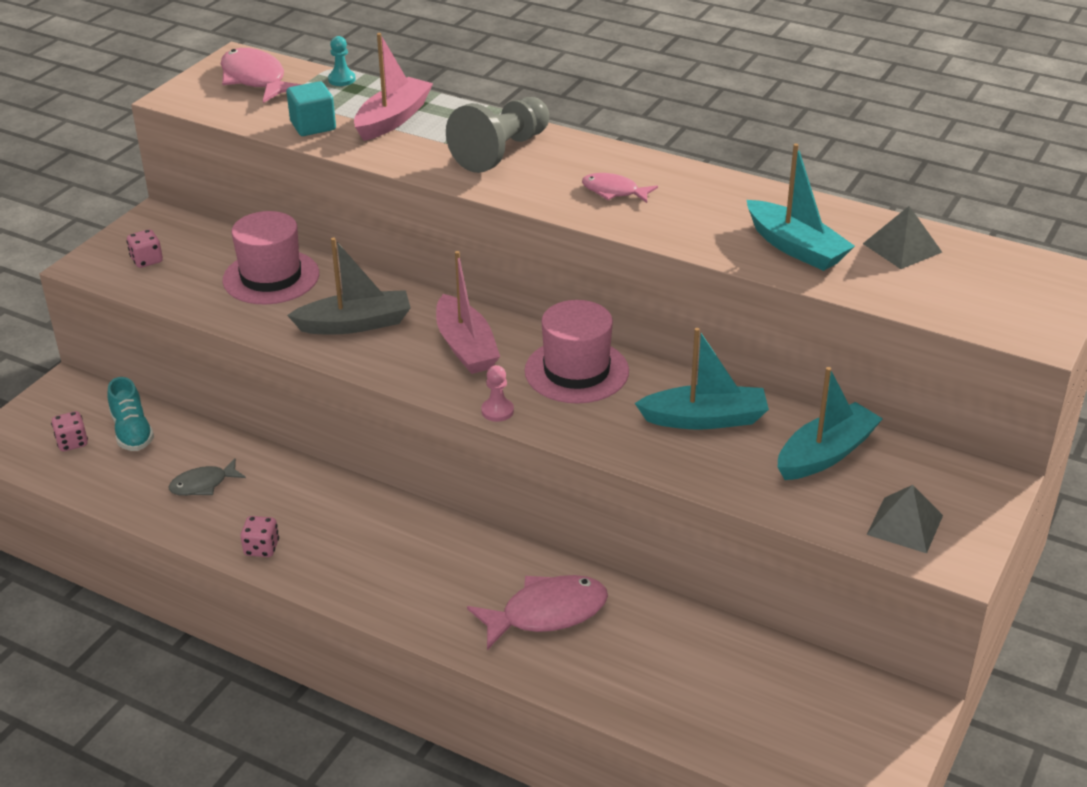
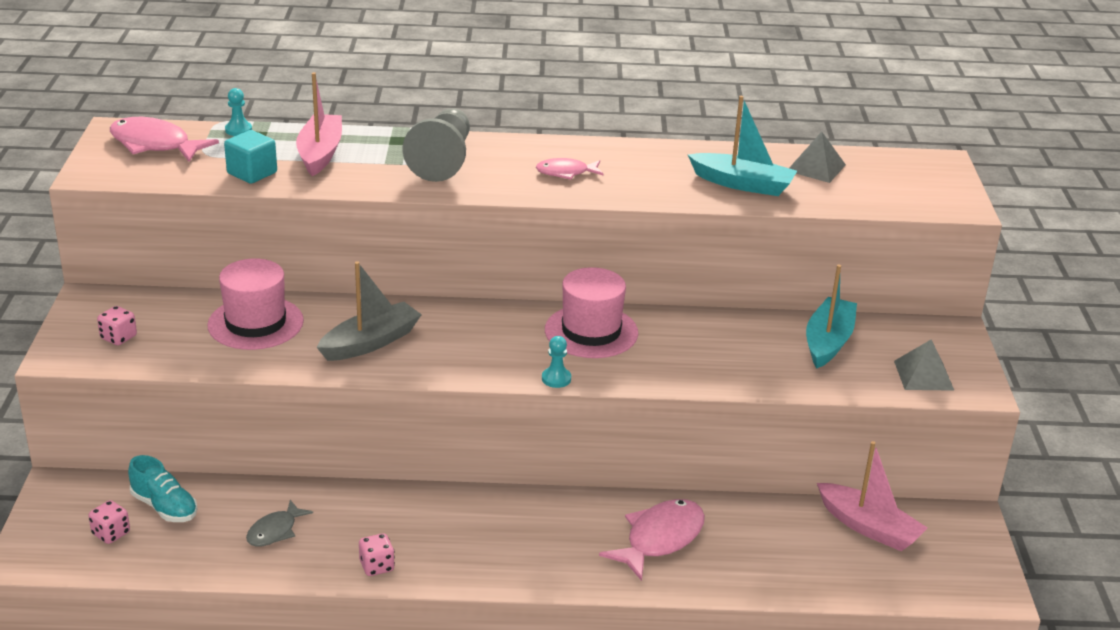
camera: 30 degrees left, 5 degrees down
(466, 347) = (484, 336): pink boat -> pink boat (869, 527)
(497, 411) = (556, 379): pink pawn -> turquoise pawn
(705, 419) = (721, 341): turquoise boat -> none

